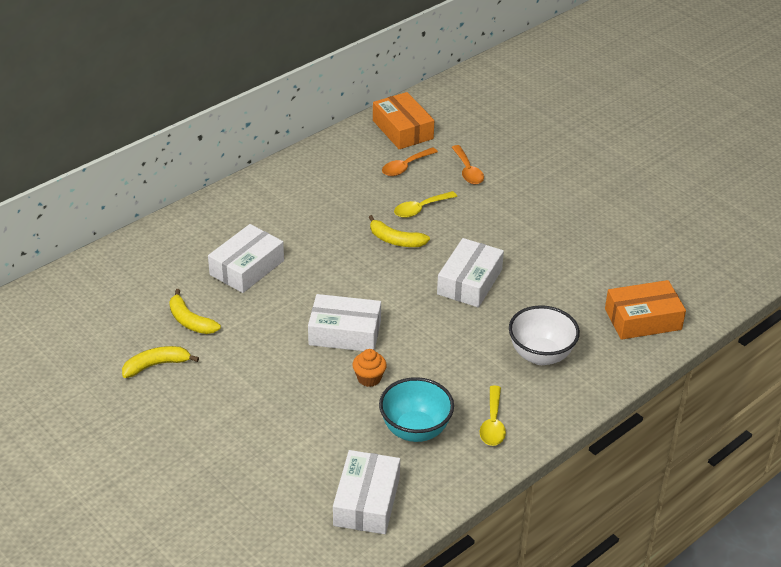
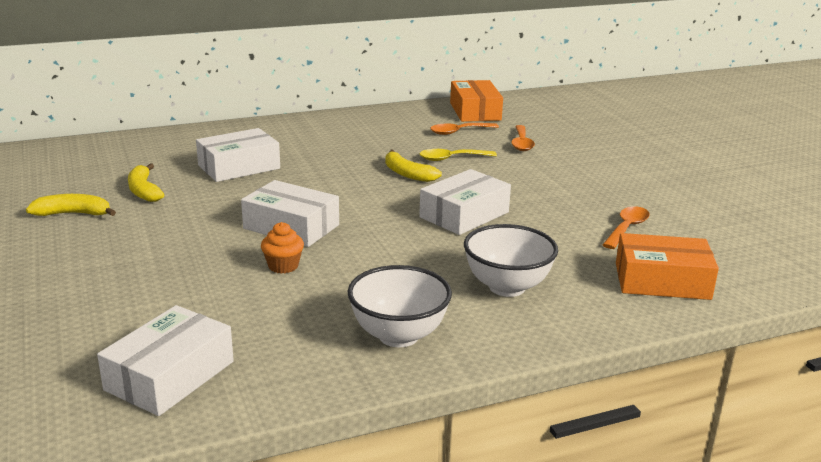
camera: 20 degrees right, 15 degrees down
(415, 430) = (295, 321): turquoise bowl -> none
(493, 423) = (398, 335): yellow spoon -> white bowl
(597, 266) = (627, 228): none -> orange spoon

